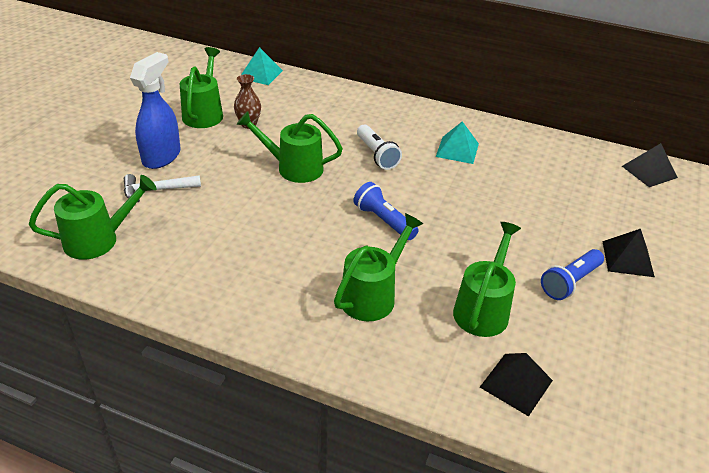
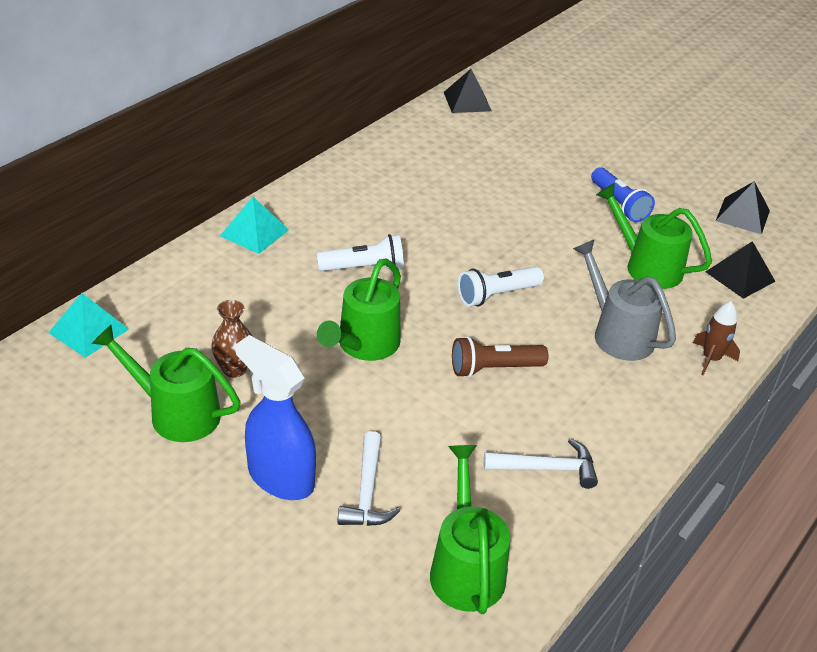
camera: 75 degrees left, 0 degrees up
(197, 268) = (547, 468): none -> white hammer
(295, 229) = (493, 369): none -> brown flashlight
(369, 363) = (711, 359): none -> brown rocket
(373, 295) = (617, 333): green watering can -> grey watering can
(383, 221) = (496, 295): blue flashlight -> white flashlight
(457, 150) = (379, 205): turquoise pyramid -> turquoise pyramid (254, 232)
(628, 258) = (593, 162): black pyramid -> black pyramid (743, 215)

